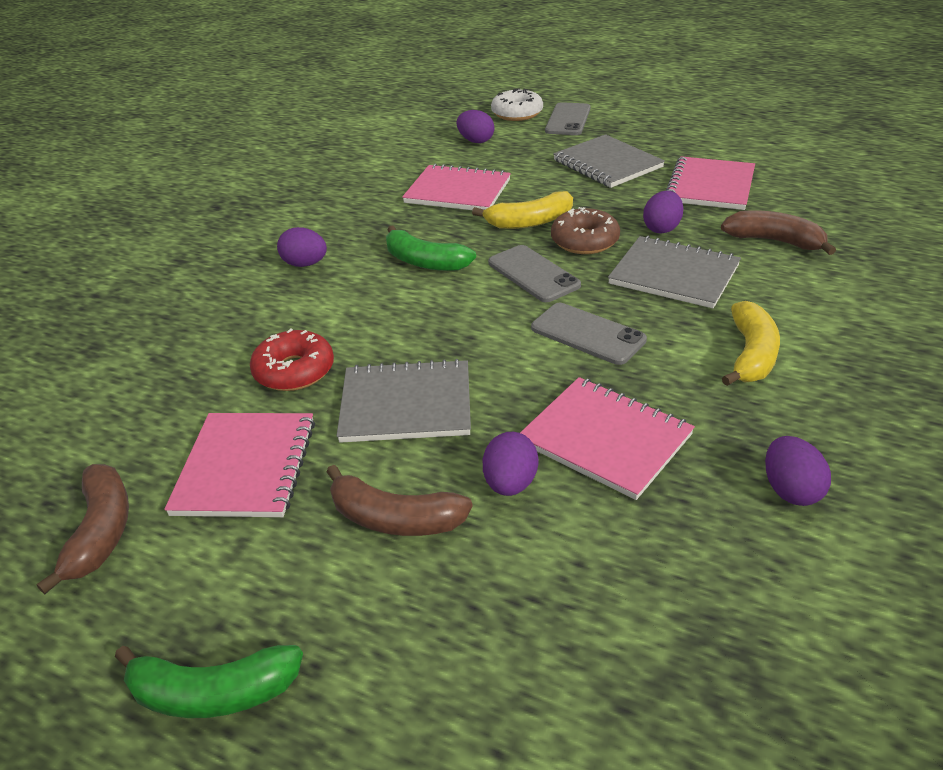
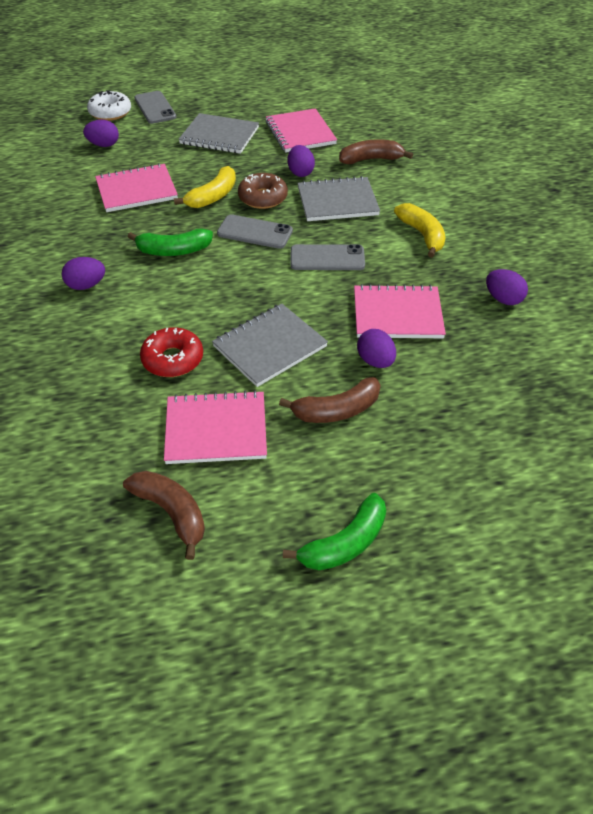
camera: 40 degrees left, 10 degrees up
(246, 467) = (216, 429): pink notebook -> pink notebook turned 60 degrees counterclockwise

